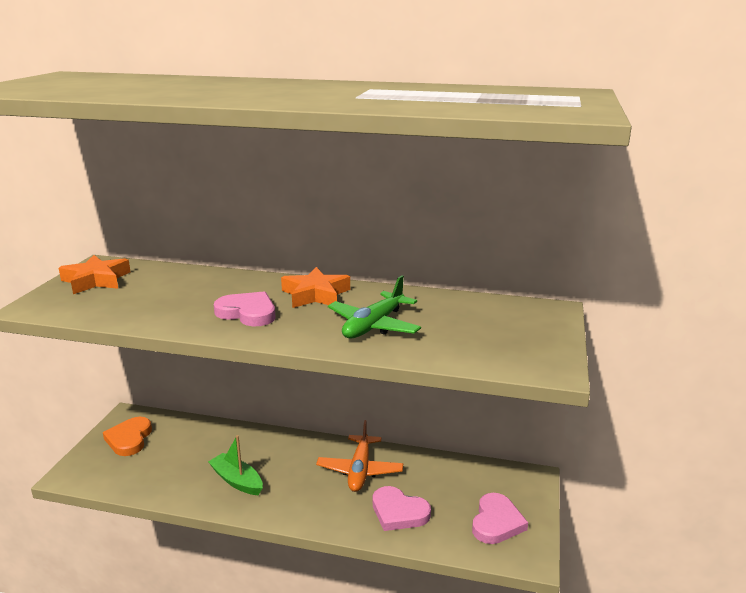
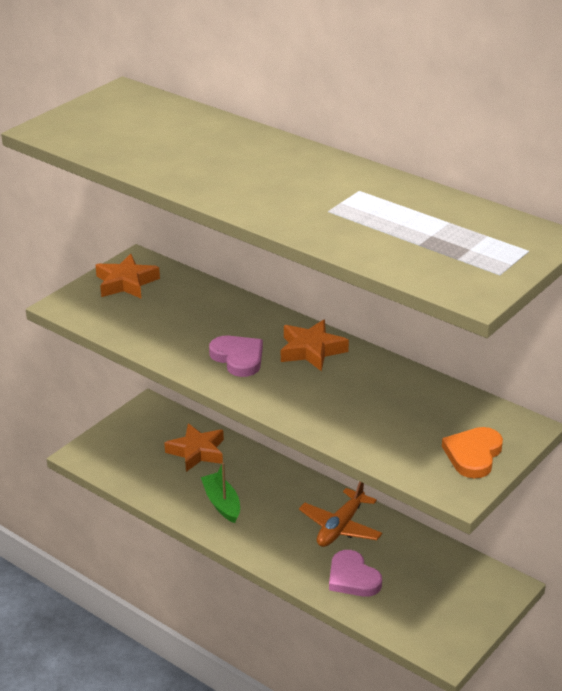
camera: 25 degrees right, 10 degrees up
(129, 439) = (142, 432): orange heart -> orange heart (473, 455)
(191, 442) = (197, 452): none -> orange star
(373, 325) = (339, 402): green plane -> none
(496, 522) = (438, 615): pink heart -> none

